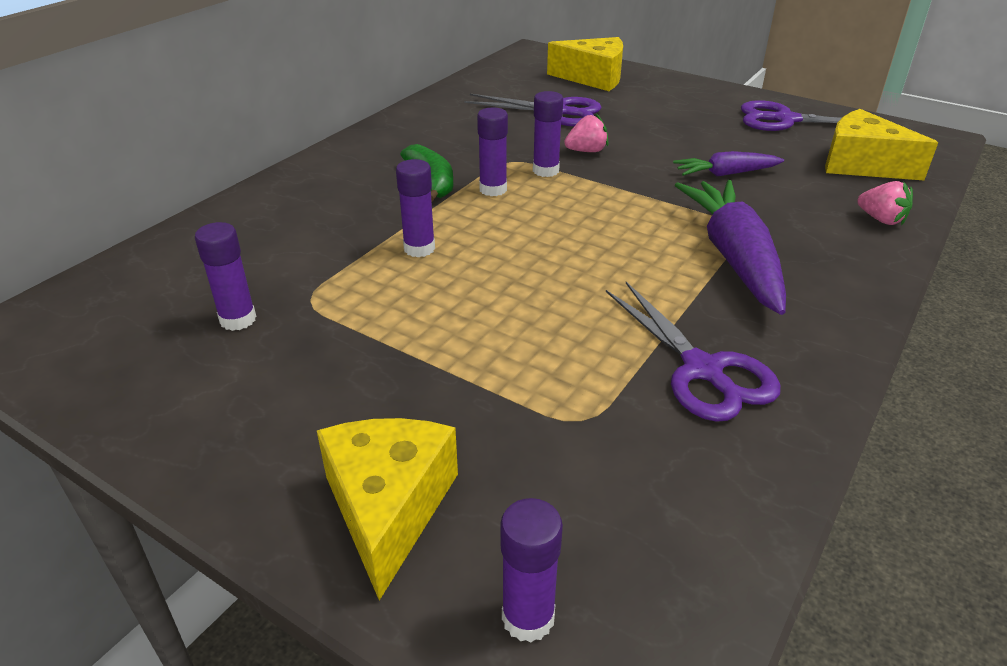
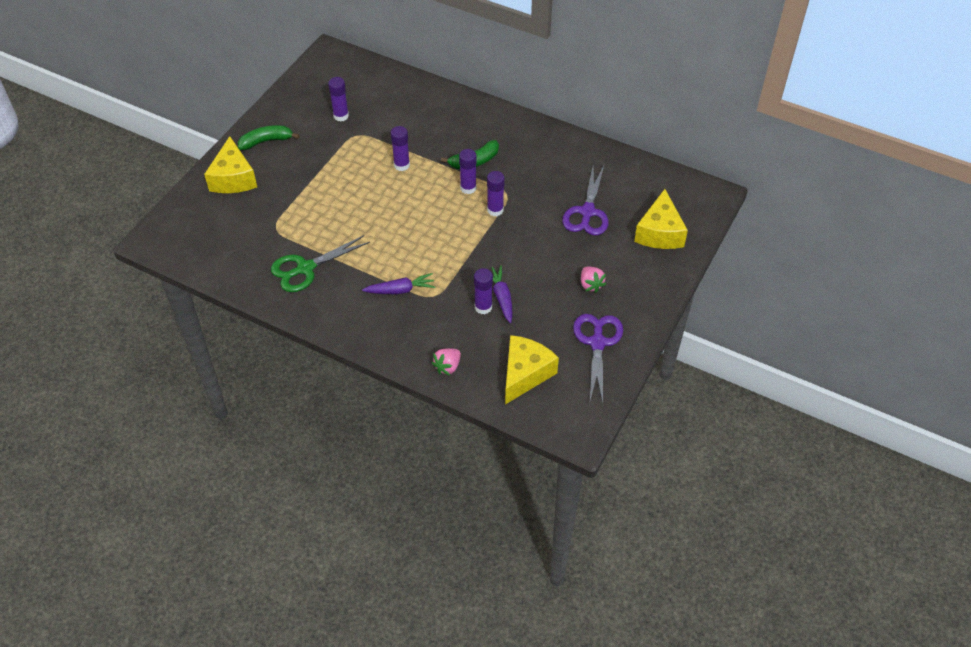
camera: 85 degrees right, 15 degrees up
(266, 443) = (266, 141): none -> green banana
(388, 508) = (233, 178): yellow cheese -> yellow cheese turned 90 degrees clockwise
(528, 617) = (187, 216): purple glue stick -> purple glue stick (483, 307)
(586, 151) = (526, 229): pink strawberry -> pink strawberry (590, 285)
(702, 370) = (305, 268): purple scissors -> green scissors
(734, 257) = (400, 290): purple carrot -> purple carrot, size x0.55

